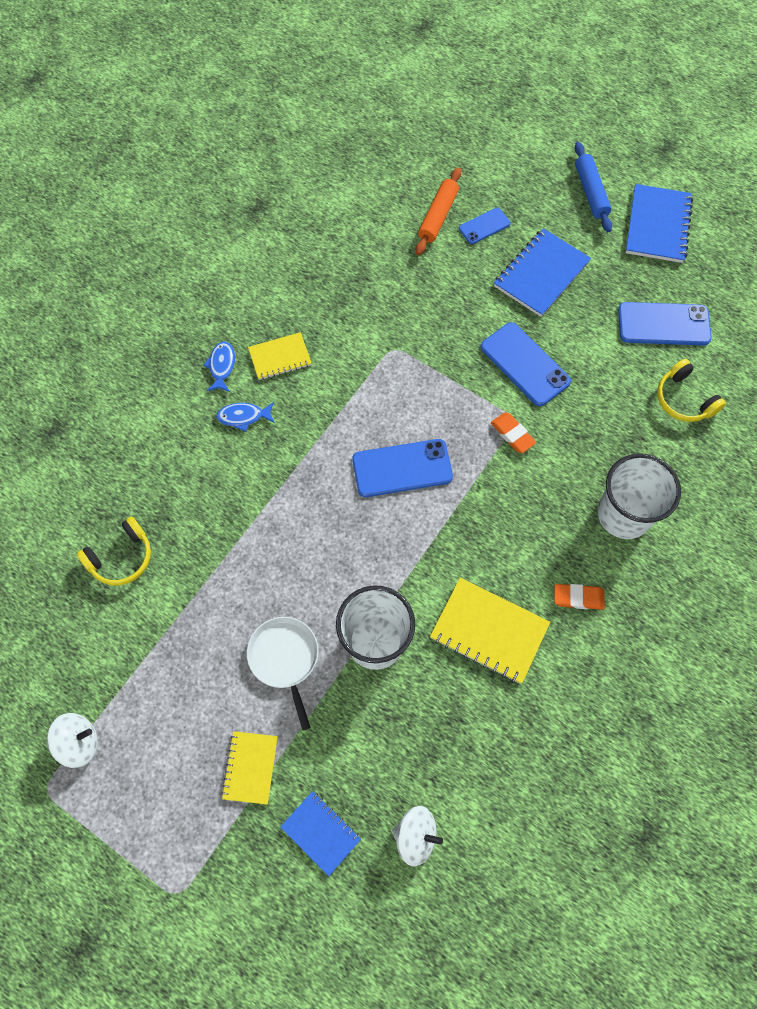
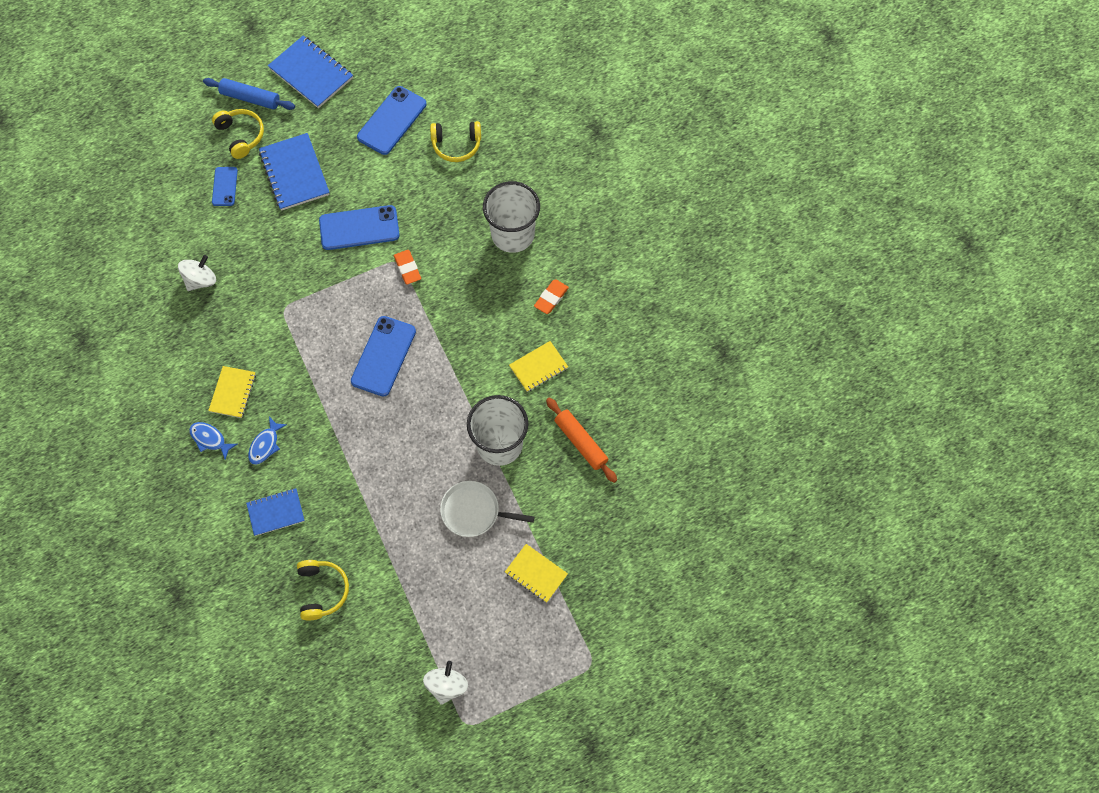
camera: 60 degrees left, 0 degrees up
(321, 832) = (606, 549): blue notebook -> blue notebook (276, 512)
(415, 836) = (643, 490): white spinning top -> white spinning top (201, 280)
(438, 216) = (191, 213): orange rolling pin -> orange rolling pin (580, 442)
(489, 631) = (538, 367): yellow notebook -> yellow notebook, size x0.62
(512, 434) = (407, 268): orange eraser -> orange eraser turned 75 degrees clockwise
(546, 208) = (241, 136): none -> yellow headphones

